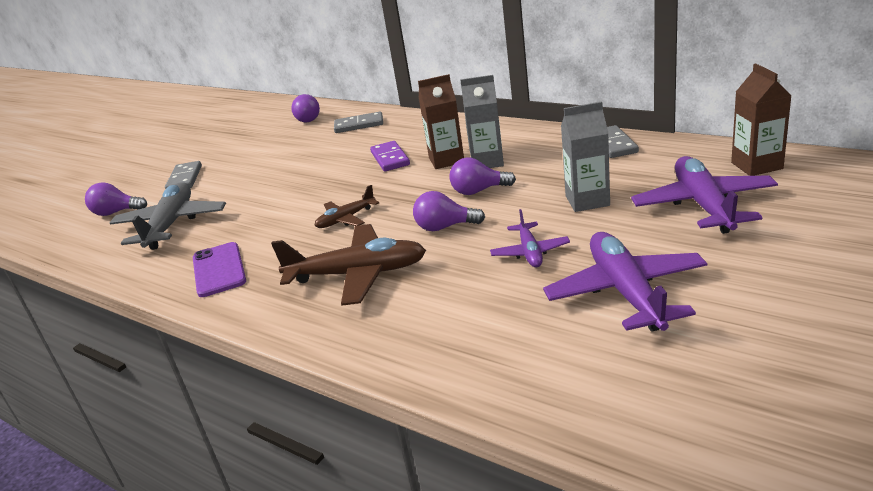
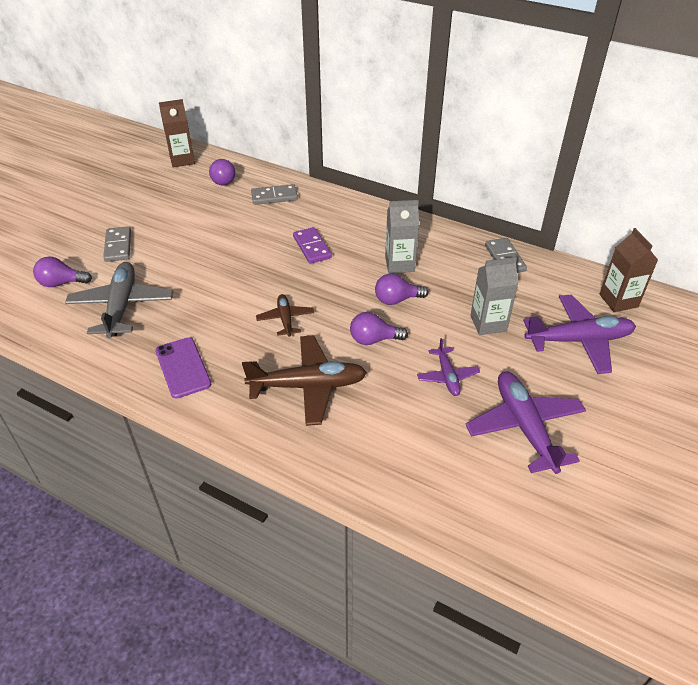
camera: 10 degrees left, 15 degrees up
(346, 219) = (285, 319): brown plane -> brown plane turned 120 degrees clockwise
(446, 160) = (363, 257): brown carton -> brown carton (182, 160)
(703, 205) = (579, 340): purple plane -> purple plane turned 90 degrees clockwise

